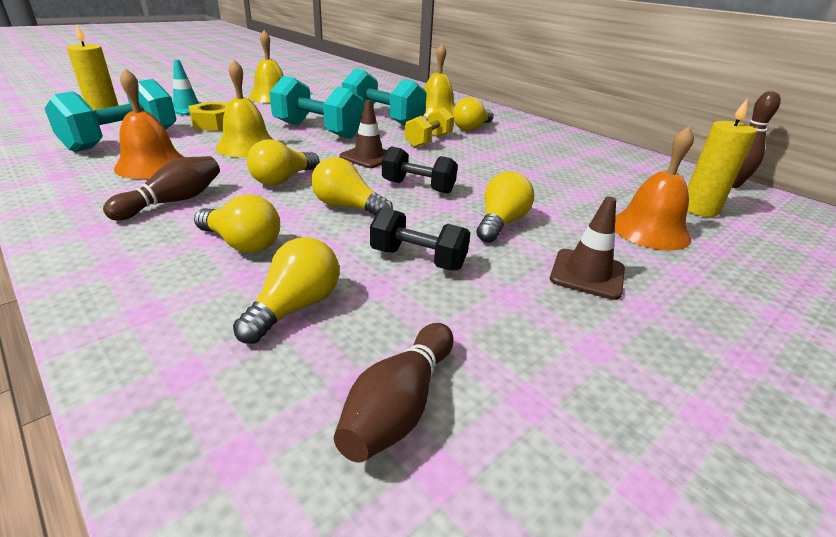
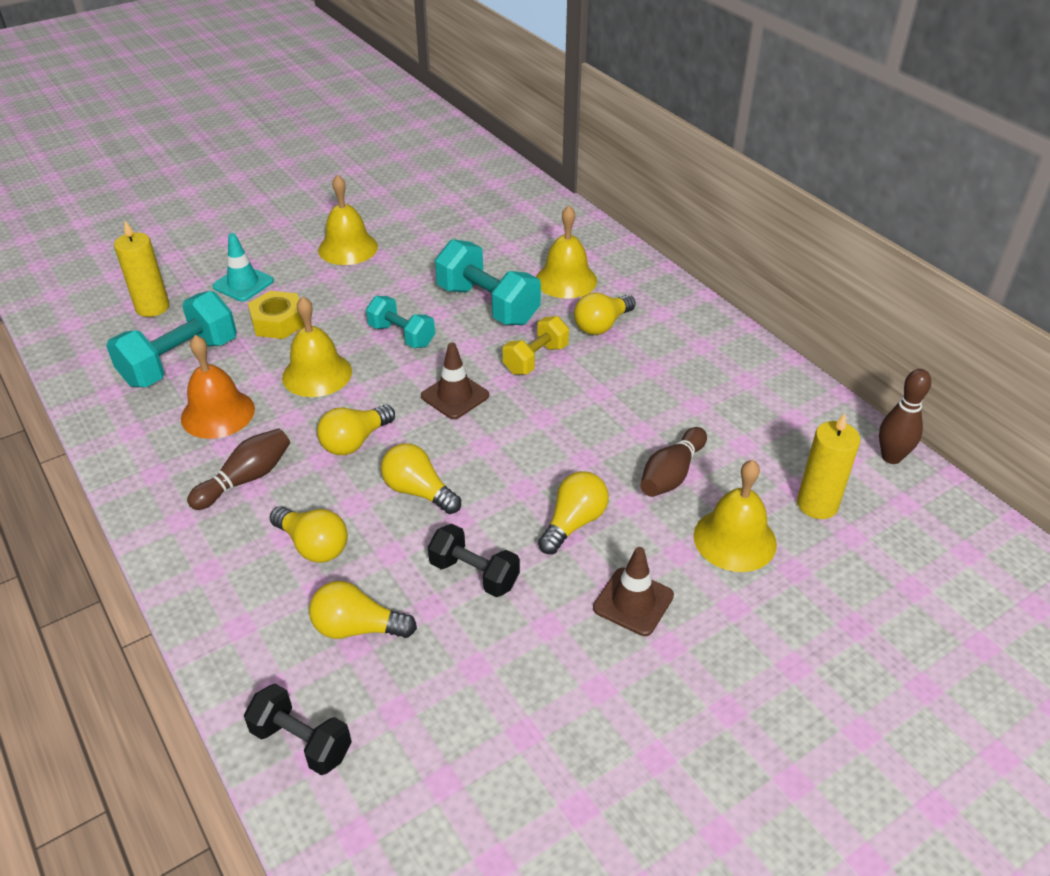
camera: 10 degrees right, 10 degrees up
(295, 307) = (357, 628): yellow light bulb -> yellow light bulb turned 120 degrees counterclockwise
(318, 130) = (401, 335): turquoise dumbbell -> turquoise dumbbell, size x0.61
(399, 405) = (426, 729): brown bowling pin -> brown bowling pin (671, 474)
(418, 187) = (500, 457): black dumbbell -> black dumbbell (301, 742)
(649, 230) = (734, 539): orange bell -> yellow bell

